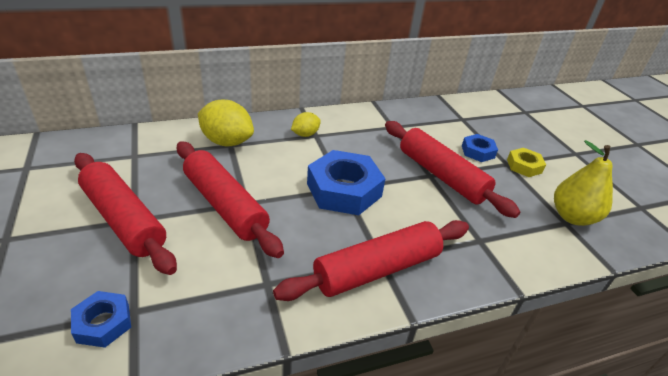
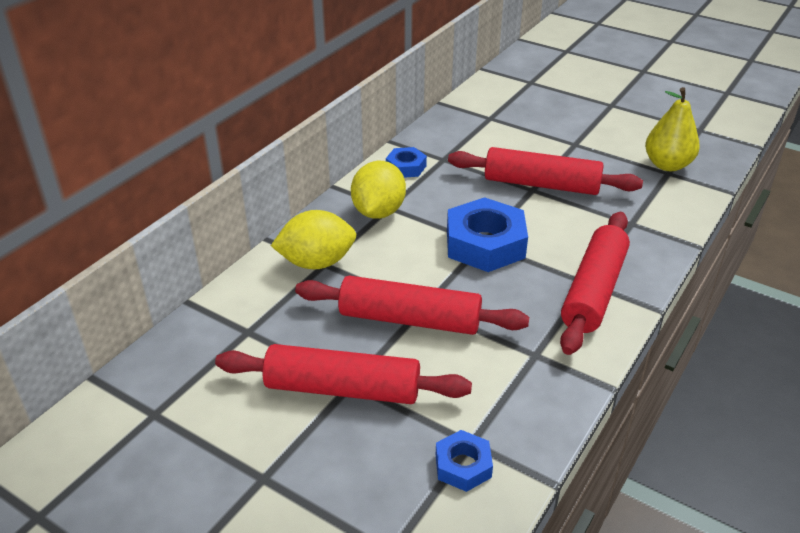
camera: 35 degrees left, 0 degrees up
(305, 134) = (378, 212): yellow lemon -> yellow lemon, size x1.78
(477, 152) = (541, 145): blue nut -> blue nut (406, 167)
(524, 166) = (589, 139): yellow nut -> none

